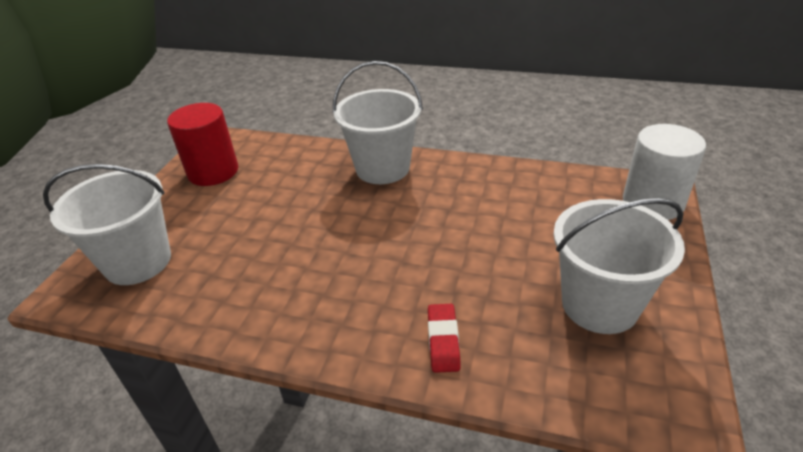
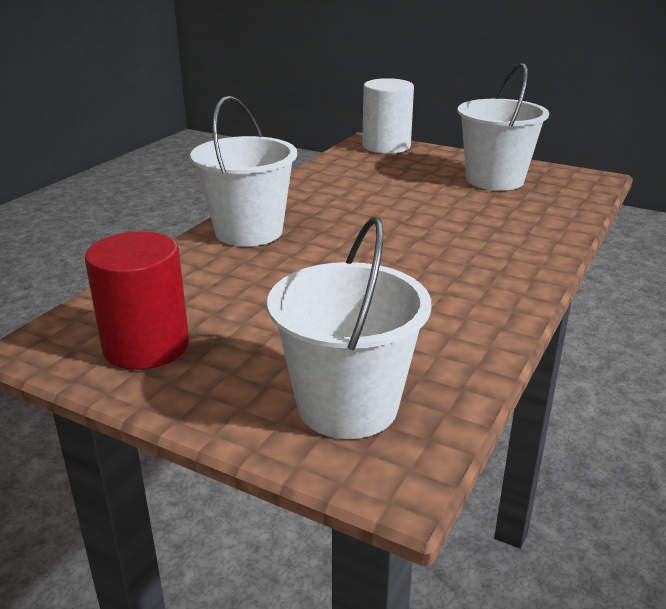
camera: 80 degrees left, 10 degrees down
(443, 340) = (525, 232): red eraser -> none

